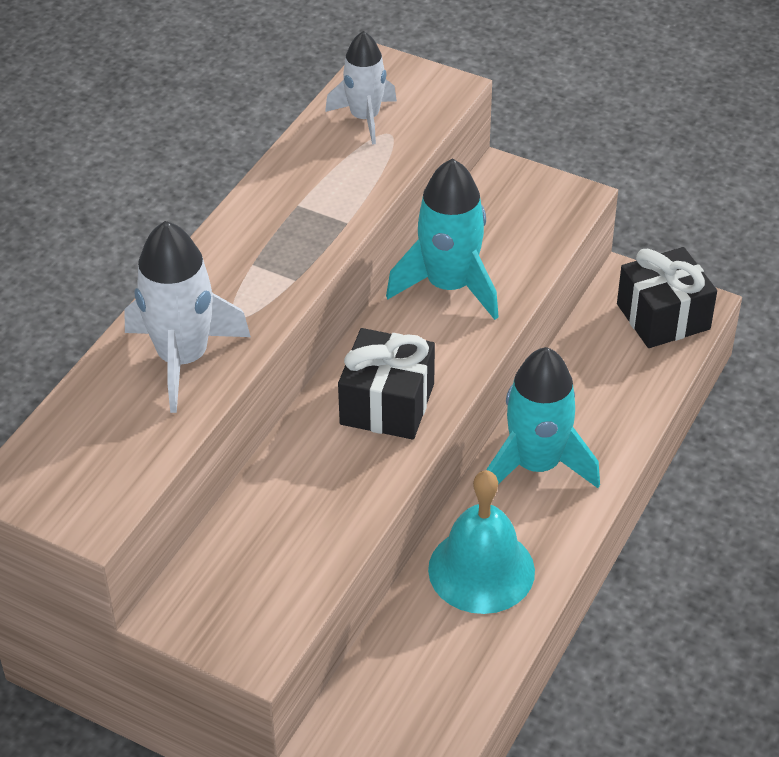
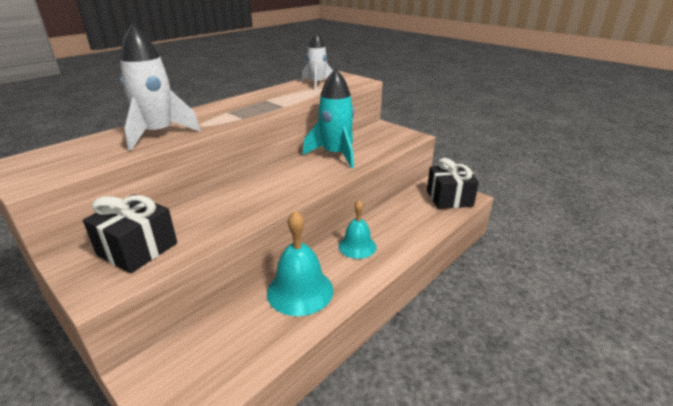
camera: 15 degrees right, 15 degrees down
(387, 404) = (274, 189): black gift -> black gift (137, 249)
(536, 465) = (357, 246): turquoise rocket -> turquoise bell

